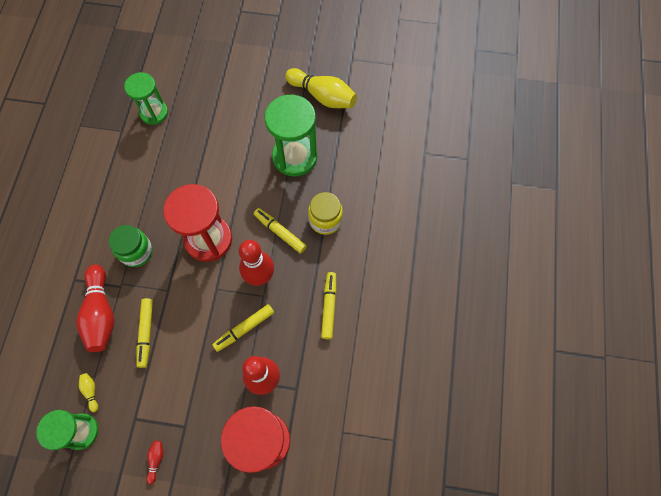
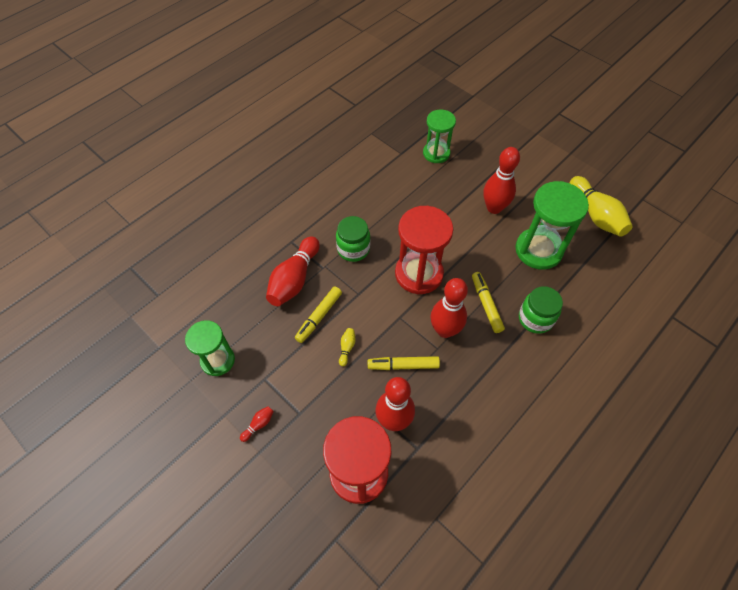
camera: 35 degrees right, 10 degrees down
(91, 391) = (246, 334): yellow bowling pin -> yellow bowling pin (347, 348)
(236, 138) = (494, 208): none -> red bowling pin
(325, 220) = (535, 319): yellow jar -> green jar
(329, 306) = (493, 395): yellow marker -> none

